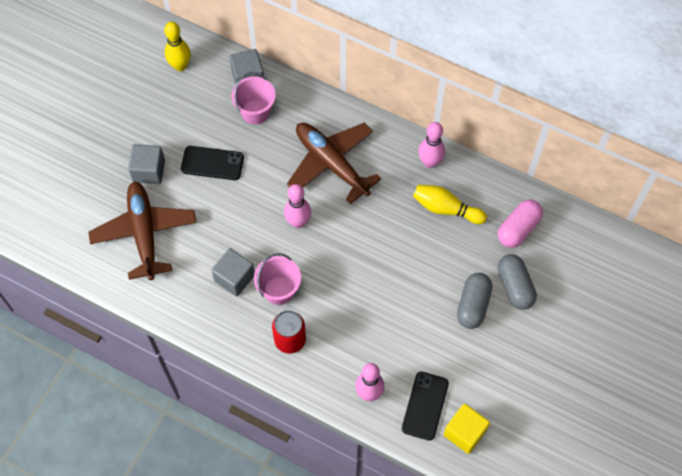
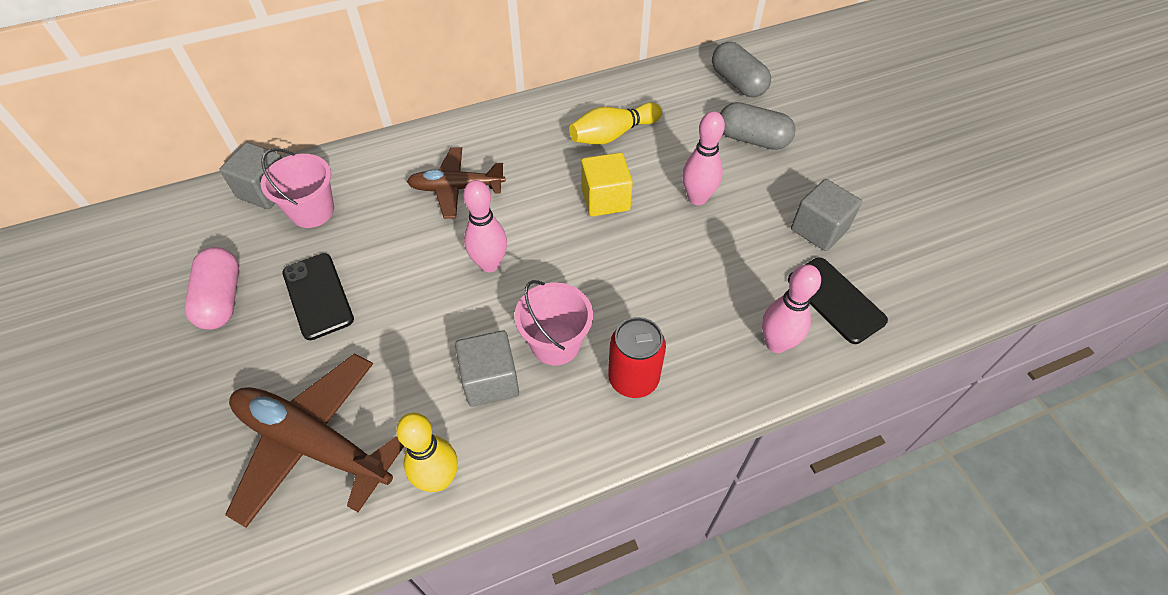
camera: 50 degrees left, 10 degrees down
(149, 171) = (239, 372): grey cube -> grey cube (819, 229)
(180, 66) = (162, 241): yellow bowling pin -> yellow bowling pin (439, 479)
(212, 163) = (318, 296): black phone -> black phone turned 75 degrees counterclockwise
(331, 164) = (456, 188): brown plane -> brown plane, size x0.64
(430, 162) = (548, 114): pink bowling pin -> pink bowling pin (697, 198)
(464, 432) = (898, 286): yellow cube -> yellow cube (605, 199)
(473, 305) = (744, 182): grey capsule -> grey capsule (737, 83)
(518, 229) = (690, 99): pink capsule -> pink capsule (222, 299)

